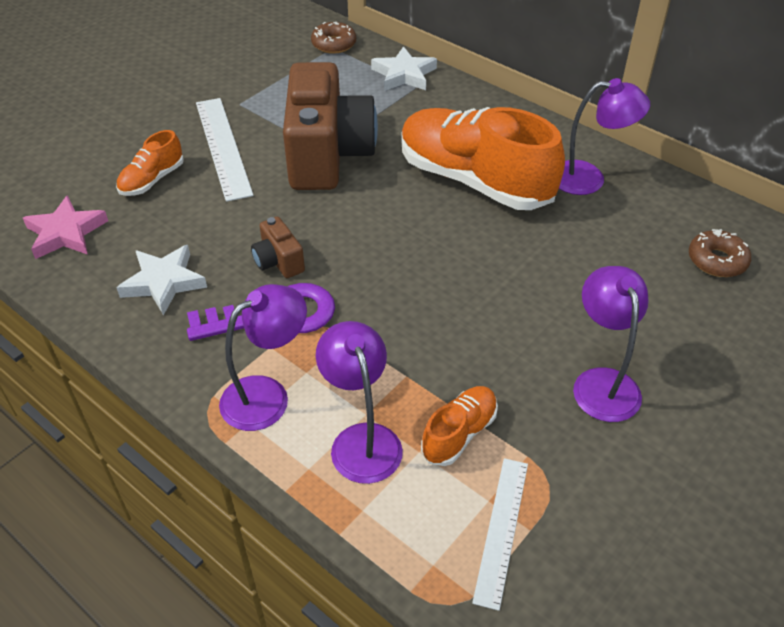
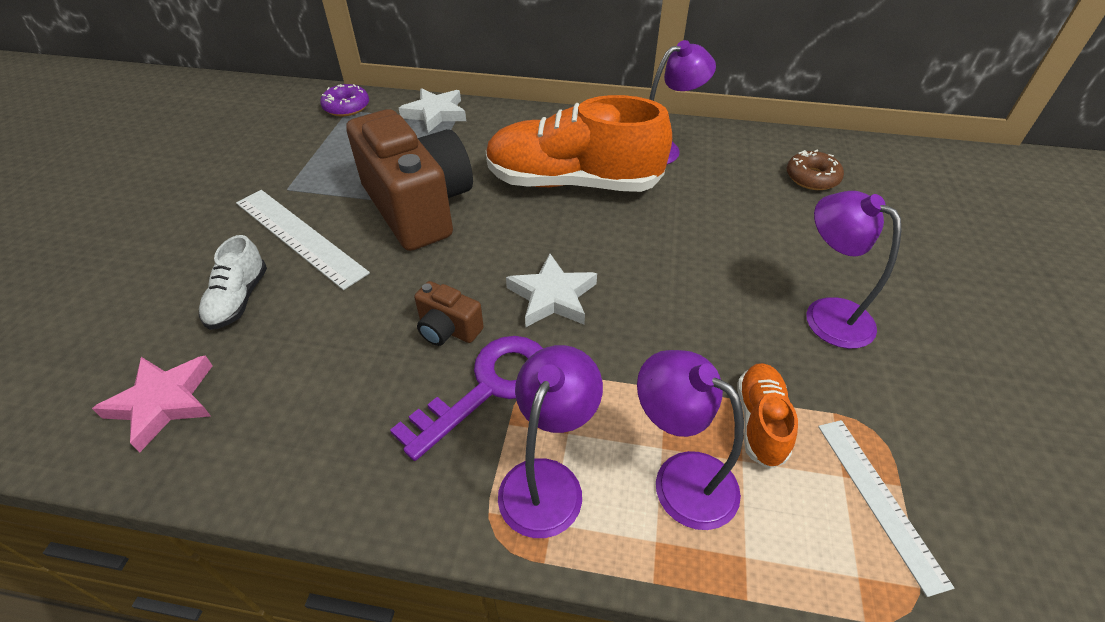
camera: 30 degrees left, 0 degrees up
(152, 180) = (239, 299): orange shoe -> white shoe
(164, 282) = (333, 407): white star -> white star (552, 296)
(334, 44) = (346, 107): brown donut -> purple donut

